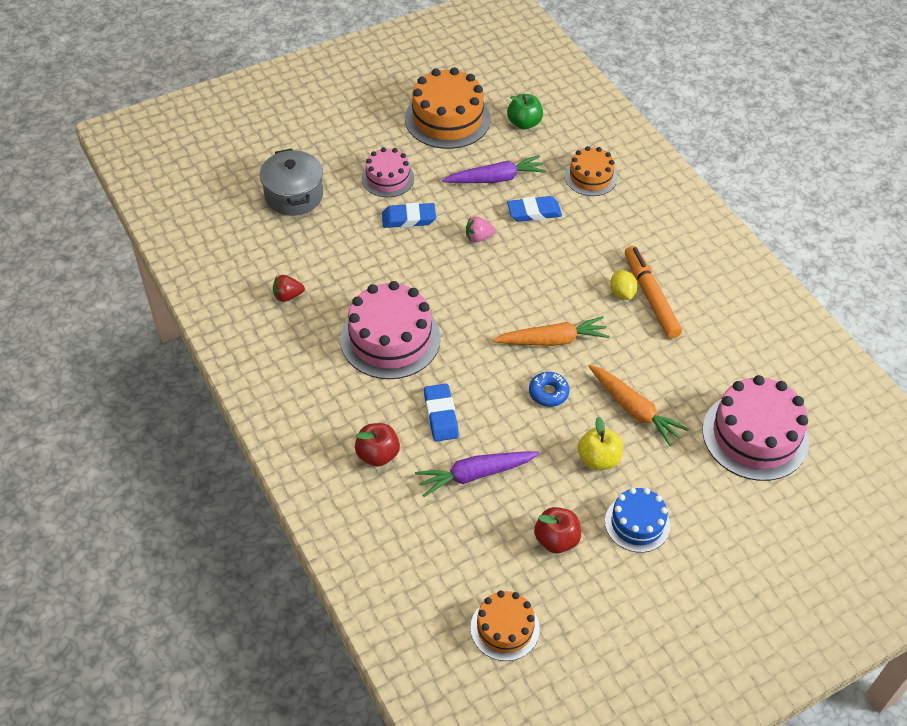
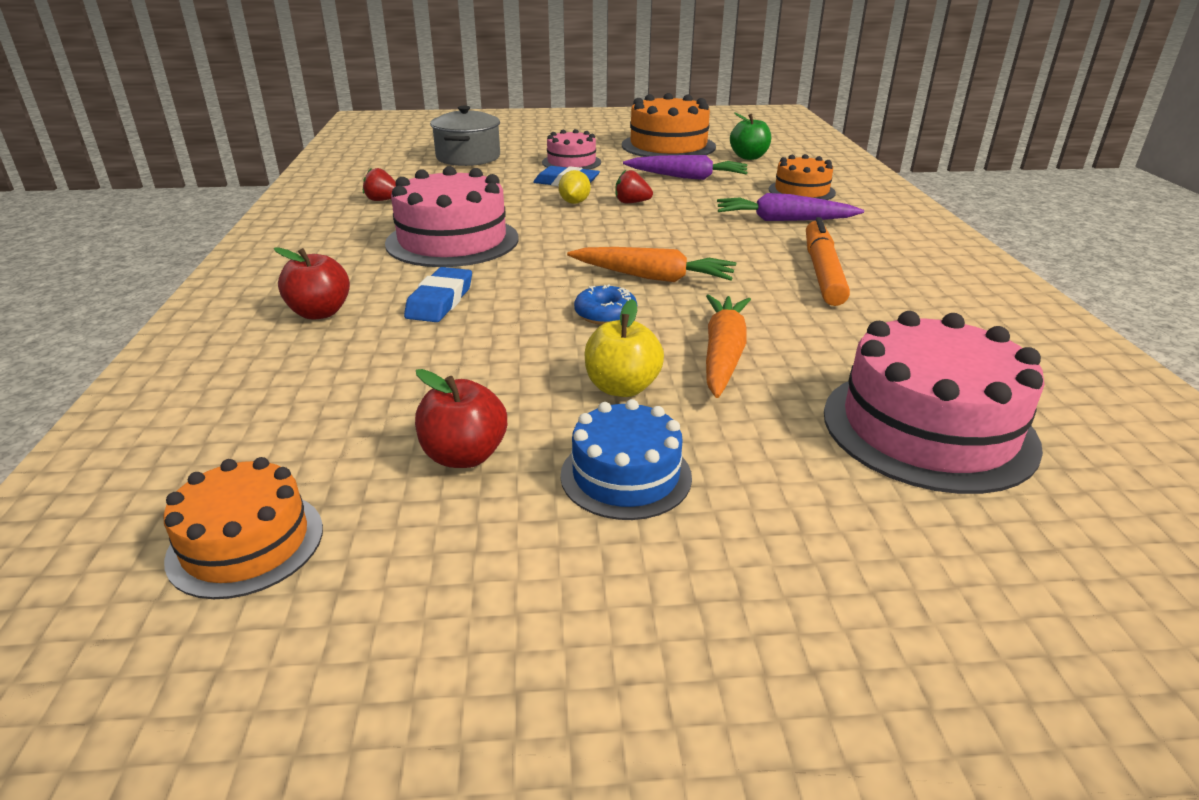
camera: 25 degrees right, 20 degrees down
(475, 474) = (421, 358): purple carrot -> purple carrot (783, 220)
(478, 237) = (631, 202): pink strawberry -> red strawberry
(534, 212) = (713, 199): blue eraser -> none
(622, 293) = (782, 262): yellow lemon -> yellow lemon (574, 202)
(634, 409) = (723, 354): orange carrot -> orange carrot turned 150 degrees counterclockwise

